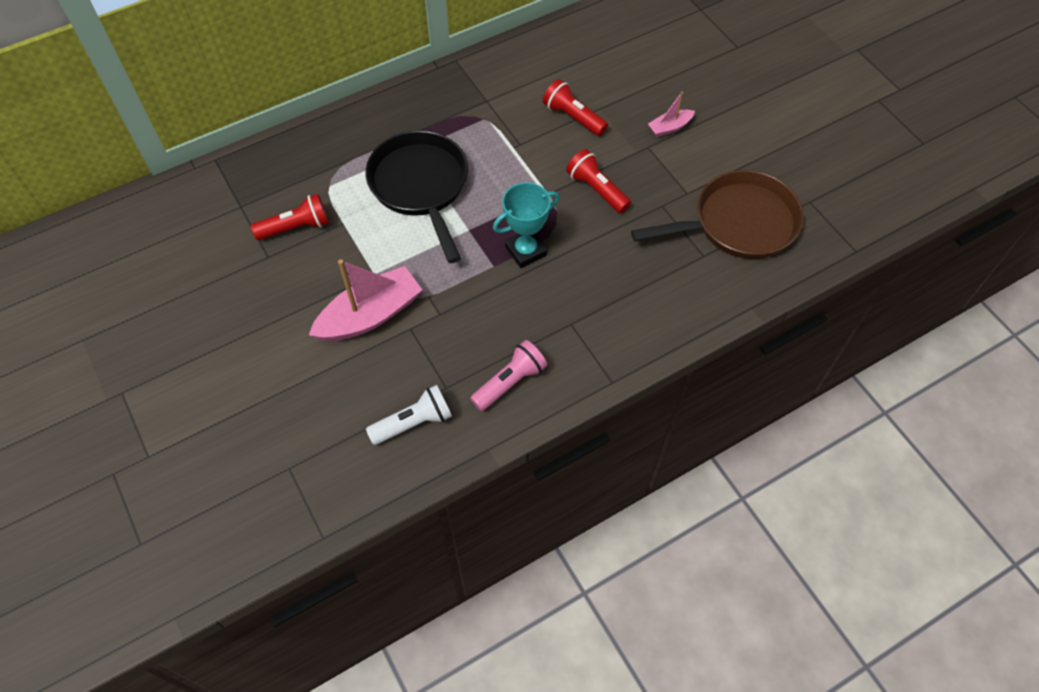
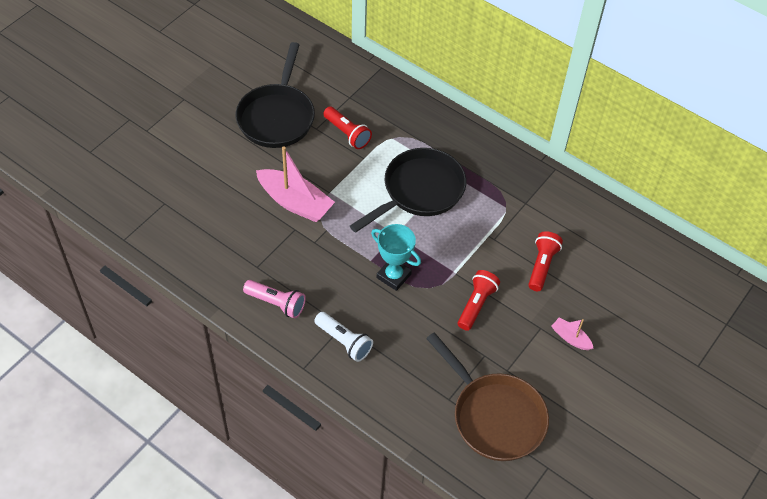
camera: 65 degrees right, 5 degrees down
(222, 292) = (277, 116): none -> black pan
(413, 423) = (222, 258): white flashlight -> white flashlight (344, 341)

